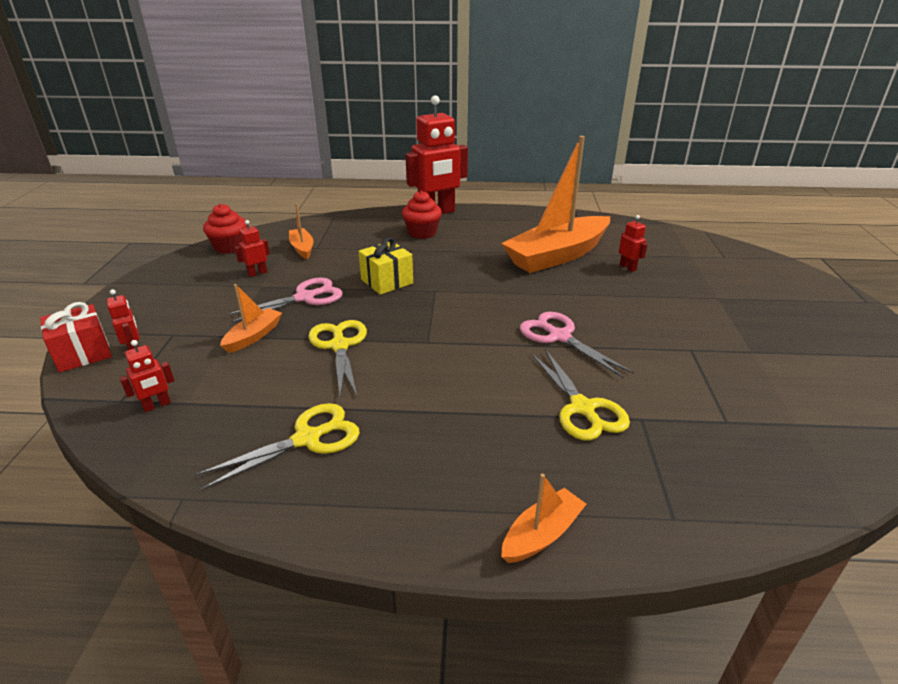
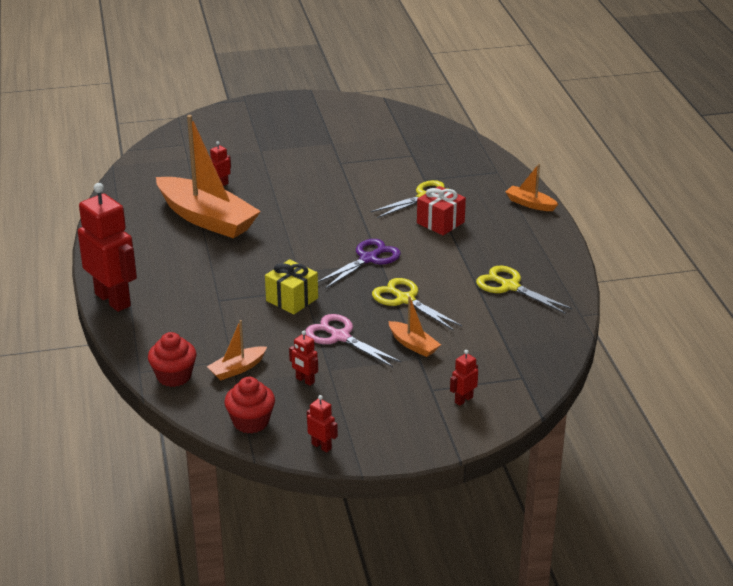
camera: 105 degrees left, 0 degrees up
(83, 353) = (482, 426): red gift -> red gift (440, 222)
(157, 405) = (517, 358): red robot -> red robot (321, 446)
(253, 336) = (413, 345): orange boat -> orange boat turned 150 degrees counterclockwise
(339, 346) = (405, 299): yellow scissors -> yellow scissors turned 75 degrees clockwise
(422, 233) = (174, 300): red cupcake -> red cupcake (174, 376)
(438, 335) = (368, 259): none -> purple scissors
(559, 337) = (347, 210): pink scissors -> none

